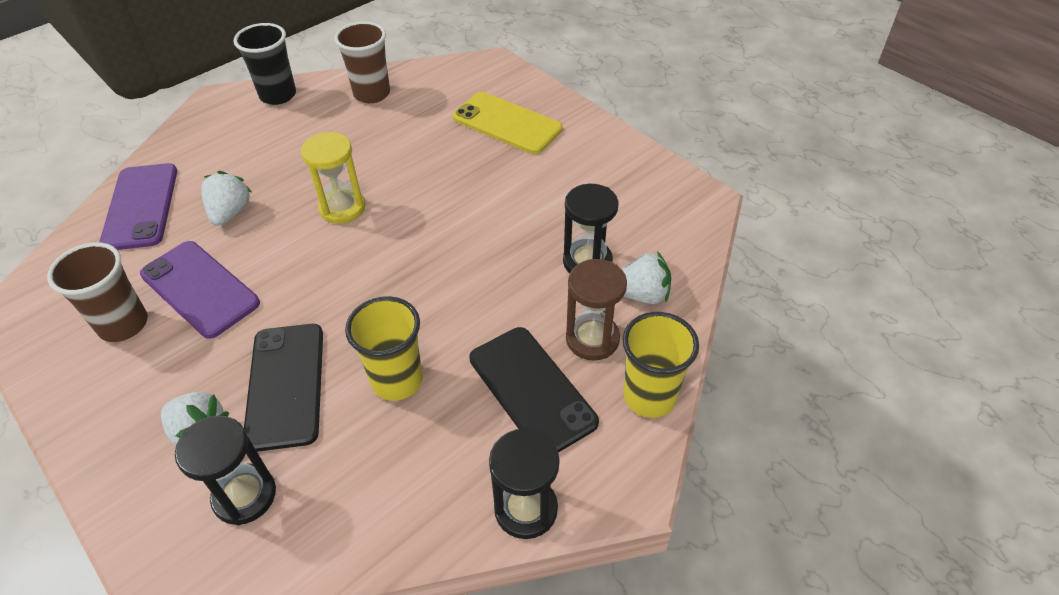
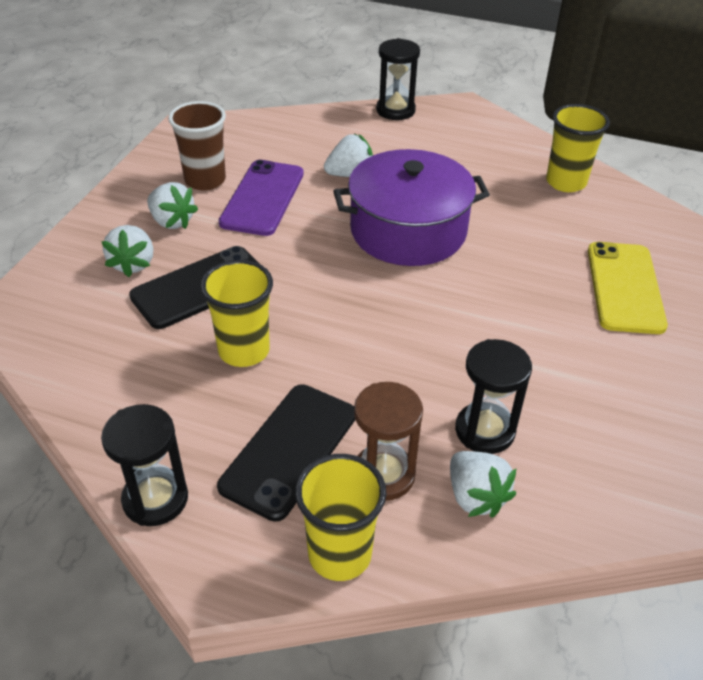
camera: 60 degrees right, 5 degrees down
(141, 206) = (319, 130): purple phone -> none
(163, 376) = (172, 221): none -> white strawberry
(245, 496) = (90, 314): black hourglass -> black hourglass (395, 110)
(278, 95) = (504, 133): black cup -> none
(342, 208) = (408, 231): yellow hourglass -> purple pot
(372, 94) = (566, 182): brown cup -> yellow cup

